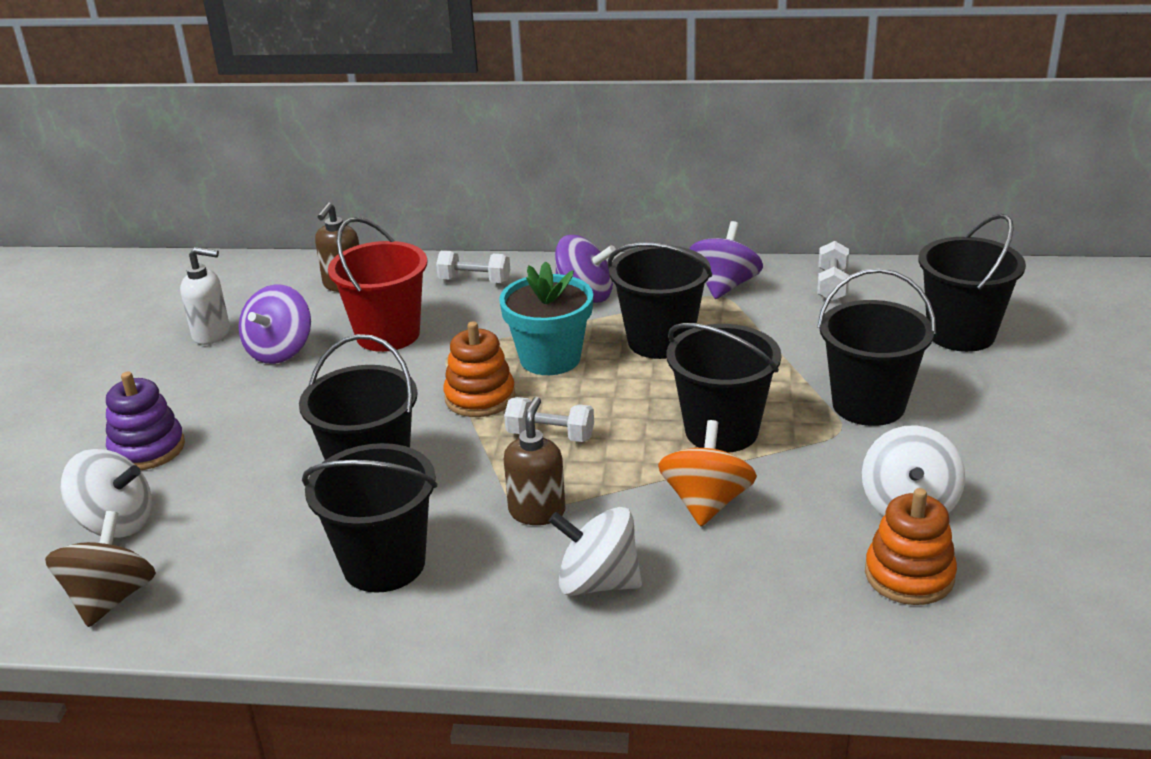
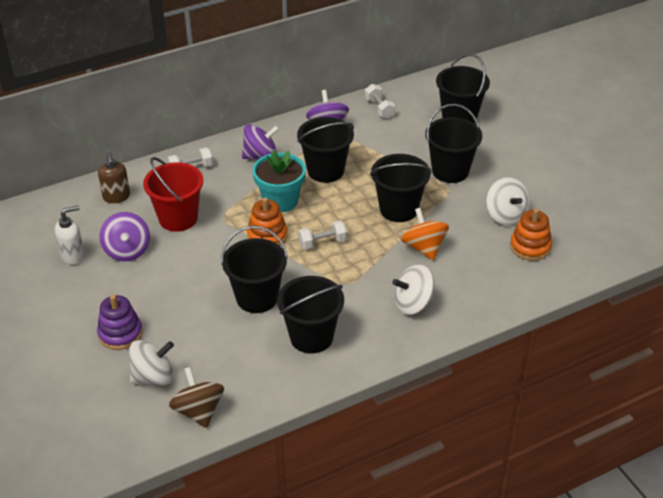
camera: 35 degrees left, 10 degrees up
(537, 512) = (355, 283): brown soap dispenser -> none

